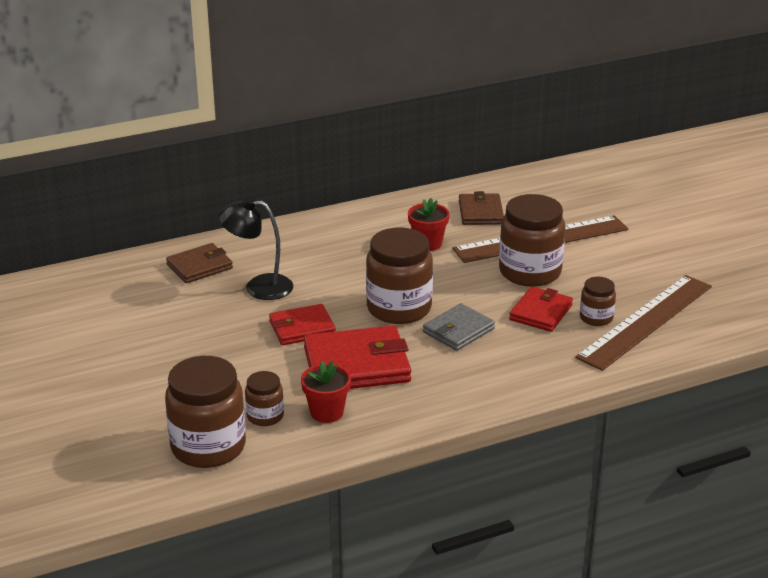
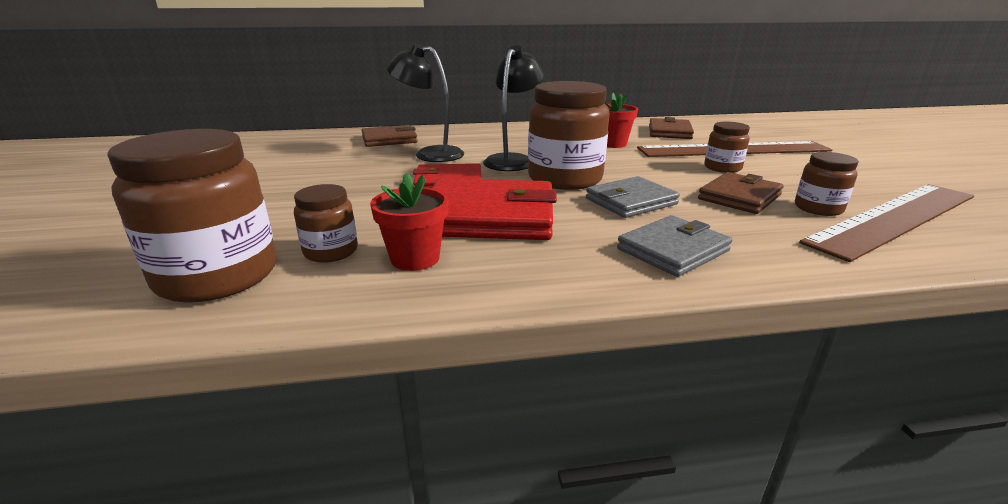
camera: 15 degrees right, 5 degrees down
(342, 286) = (512, 160): none -> black lamp
(493, 377) = (673, 250): none -> grey wallet
(530, 272) = (722, 168): brown jar -> brown jar, size x0.51
(540, 312) = (739, 197): red wallet -> brown wallet

